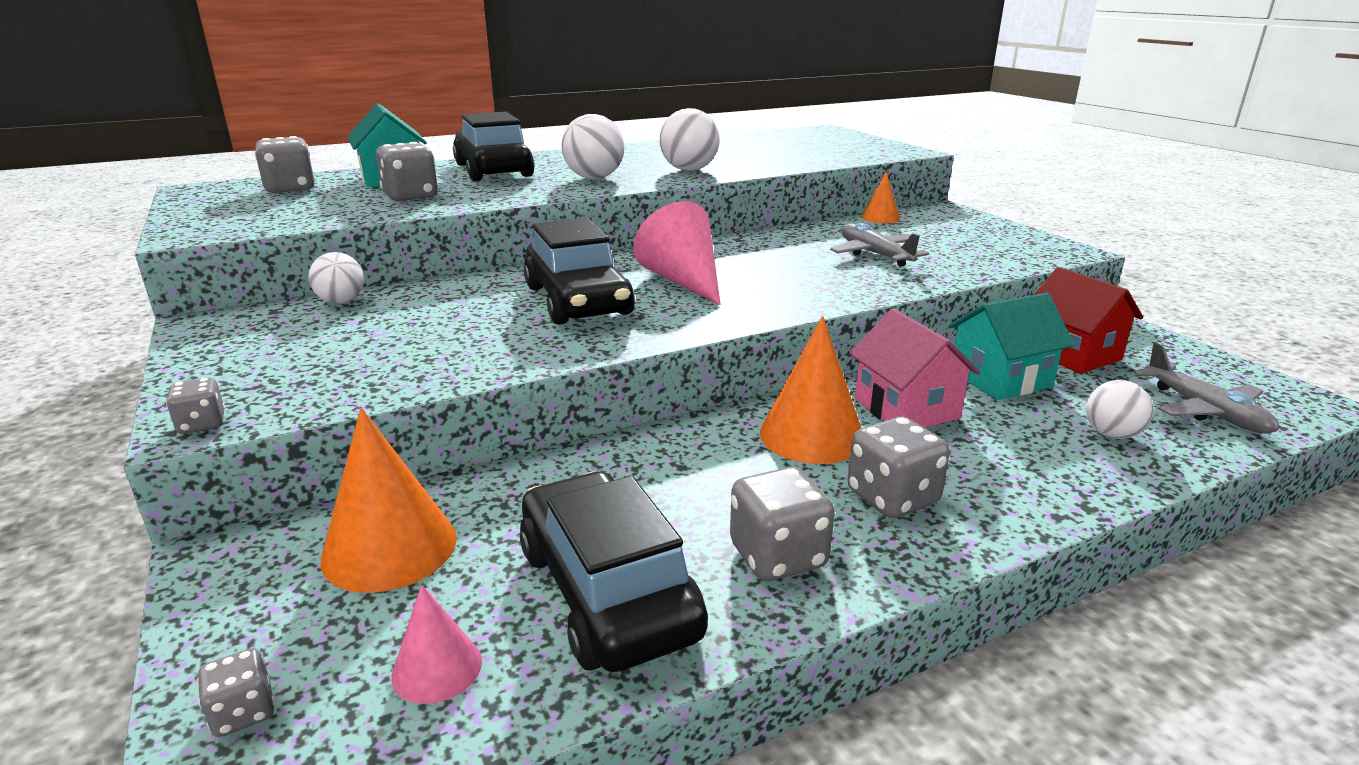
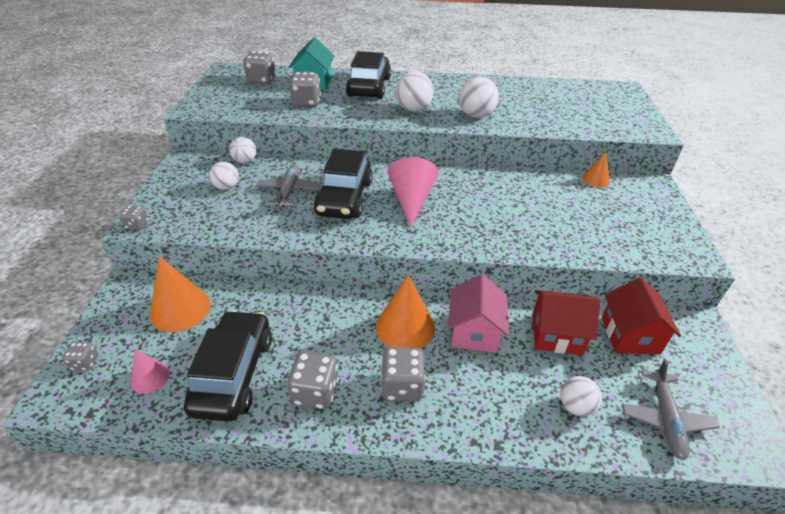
camera: 30 degrees right, 15 degrees up
(344, 336) = (226, 187): none -> white ball
(875, 254) = (549, 215): grey plane -> grey plane (289, 191)
(1000, 379) = (556, 334): turquoise house -> red house

